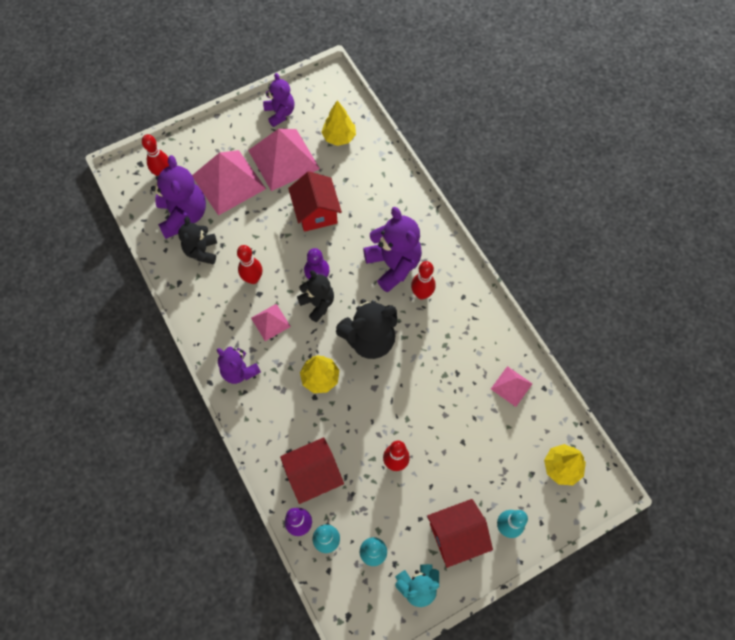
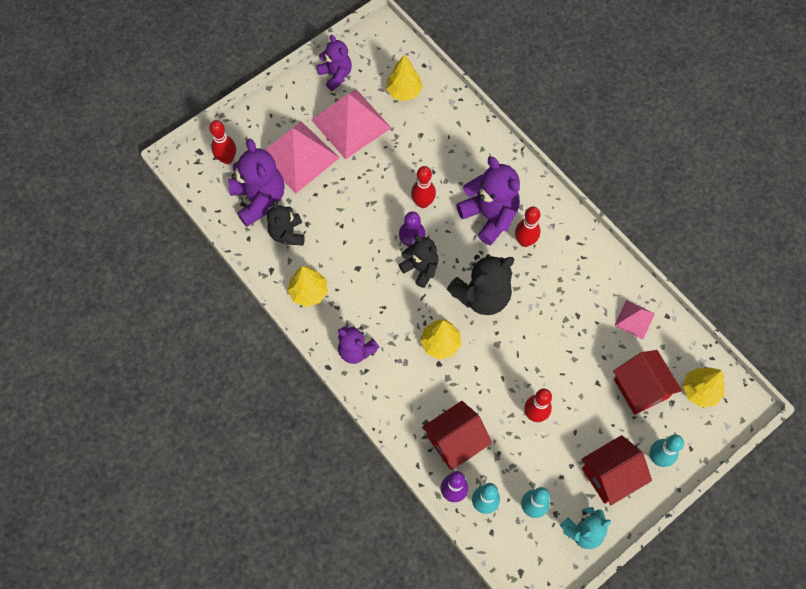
camera: 10 degrees left, 0 degrees up
(208, 309) = (309, 292): none -> yellow tree
(253, 278) = (348, 253): red bowling pin -> red bowling pin (423, 203)
(270, 322) = (376, 295): pink pyramid -> none
(316, 212) = (398, 174): red house -> red house (640, 388)

